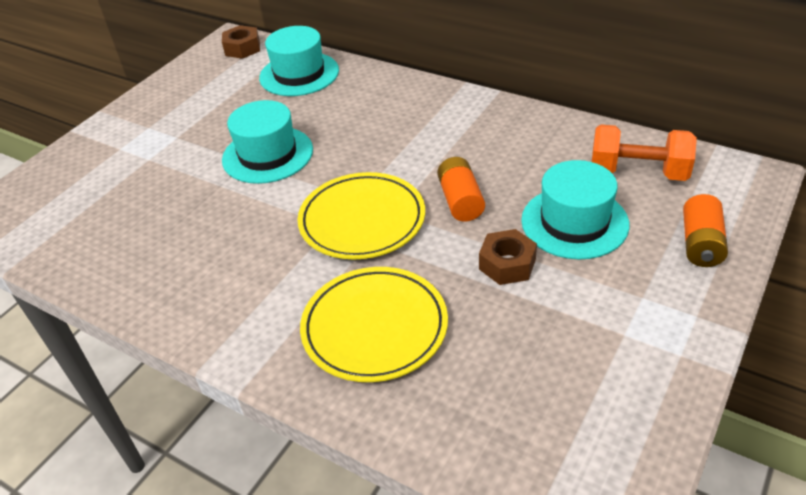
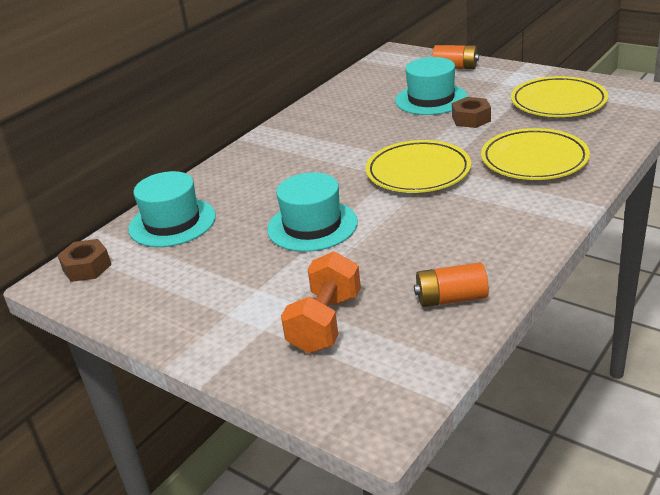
camera: 85 degrees left, 10 degrees down
(460, 201) = (401, 135): orange battery -> orange battery (451, 298)
(566, 367) = (558, 102): none -> yellow plate
(638, 173) = (383, 81): orange dumbbell -> orange dumbbell (325, 323)

